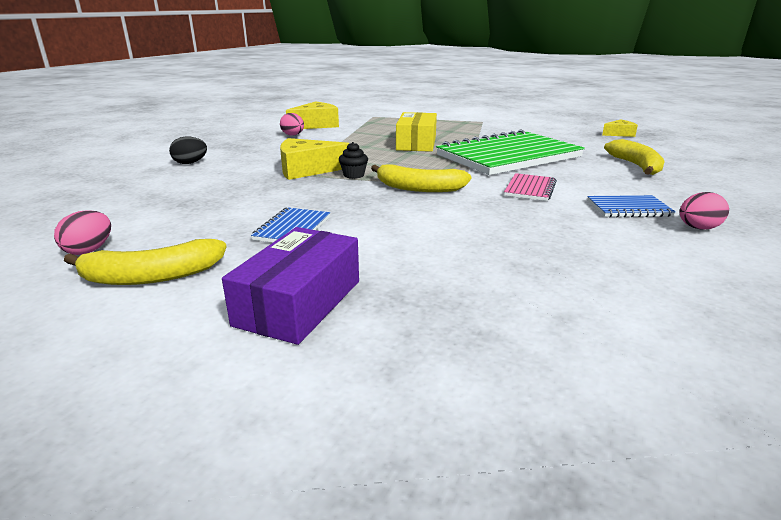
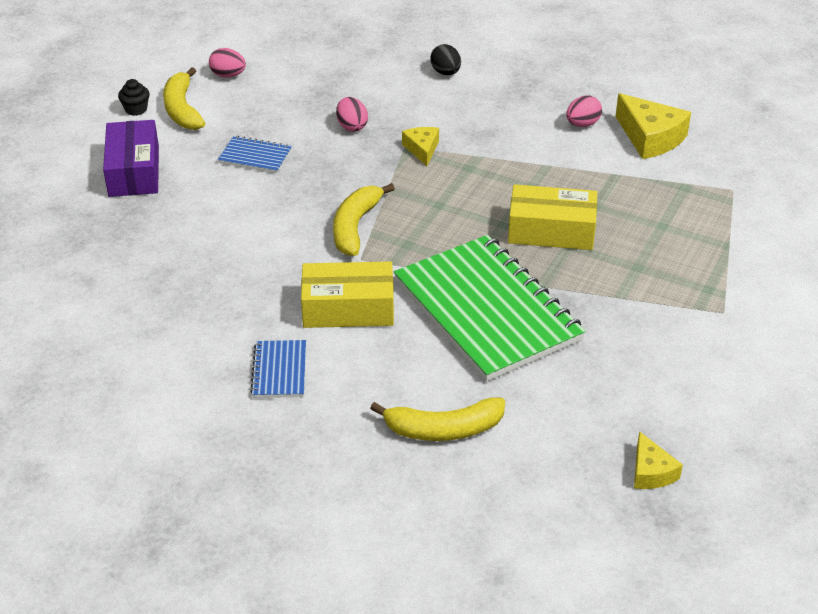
camera: 90 degrees right, 15 degrees up
(299, 302) = (134, 171): purple box -> purple box turned 60 degrees clockwise
(307, 170) = (422, 149): yellow cheese -> yellow cheese, size x0.58
(354, 175) = (401, 182): black cupcake -> black cupcake (136, 109)
(530, 189) = (348, 308): pink notebook -> yellow box
(698, 228) = (220, 405): pink egg -> pink egg (352, 126)

